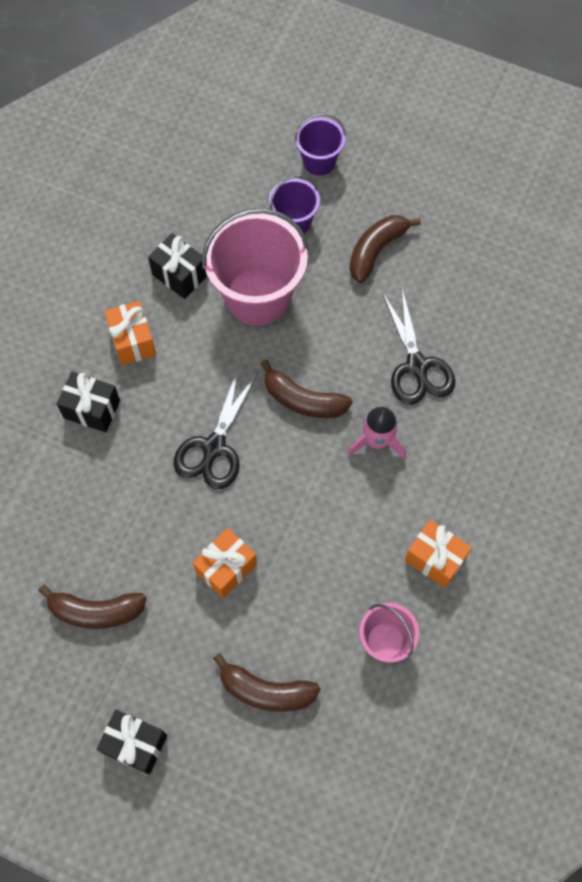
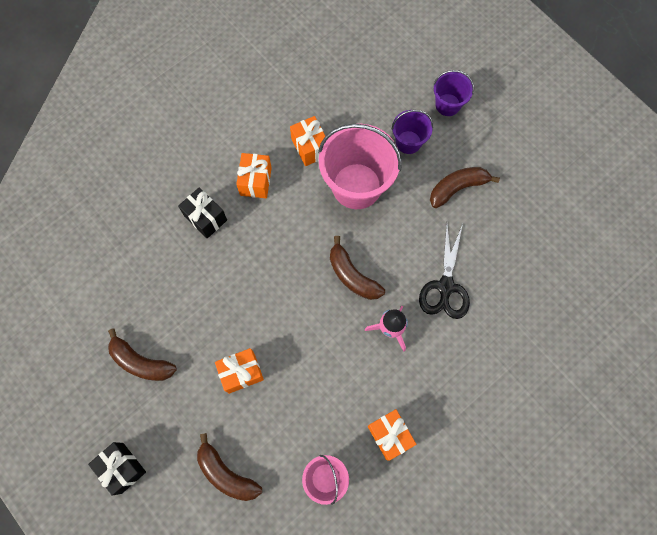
camera: 25 degrees right, 5 degrees up
(179, 275) = (310, 147): black gift -> orange gift
(214, 447) = (274, 282): black scissors -> none

